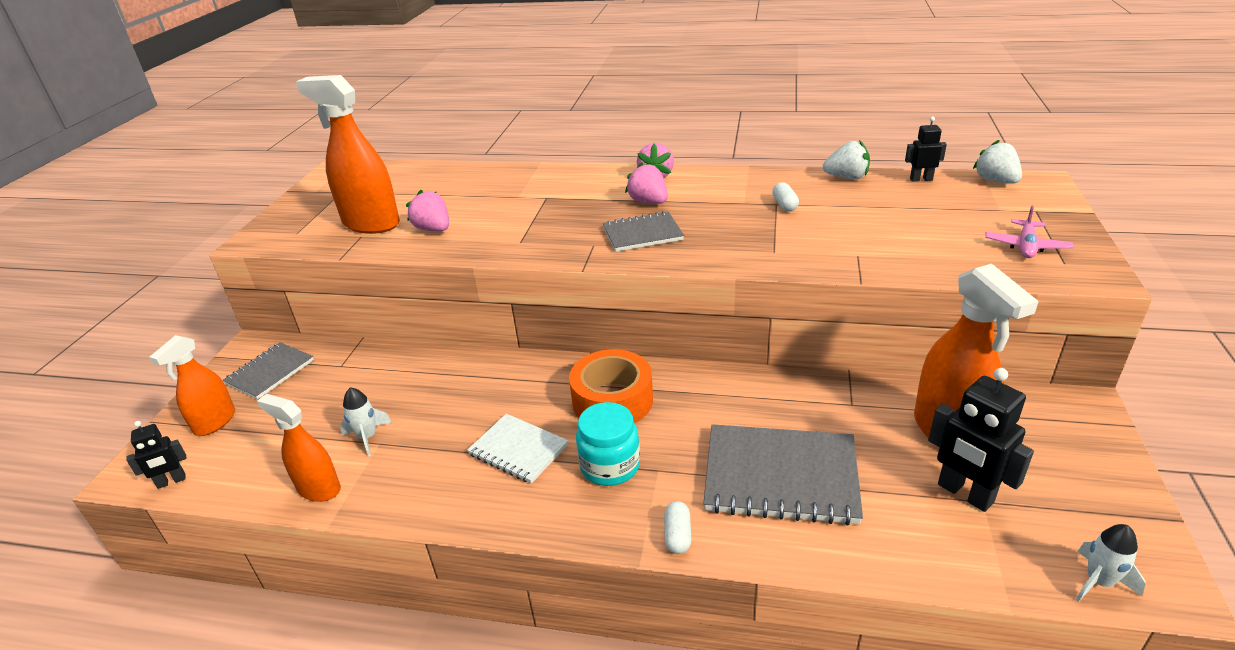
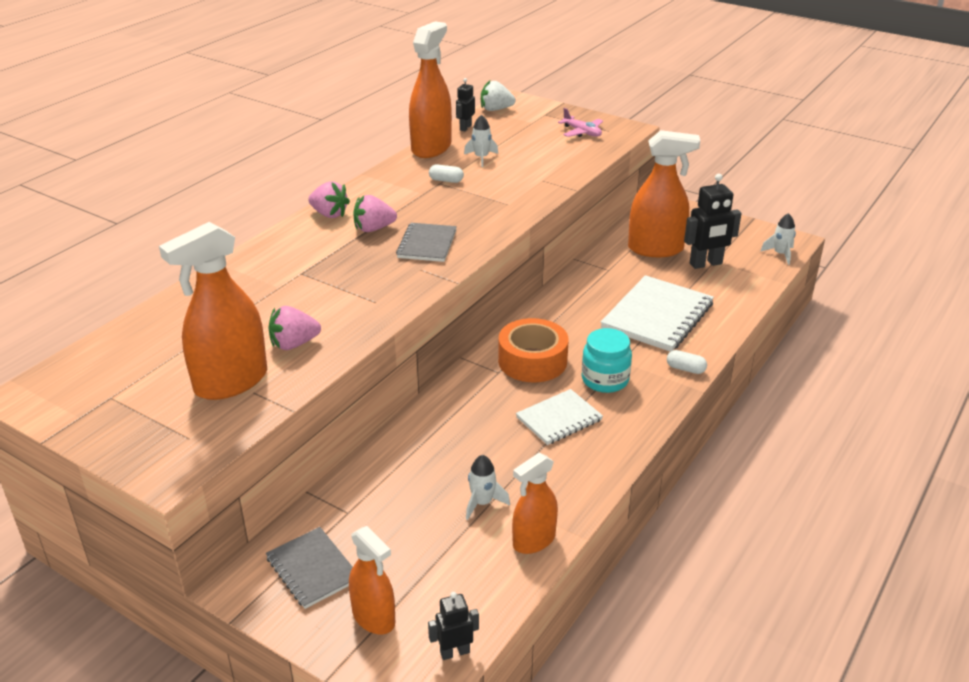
camera: 70 degrees left, 0 degrees up
(171, 481) = (454, 652): black robot -> black robot turned 105 degrees counterclockwise
(780, 477) = (657, 316): grey notebook -> white notebook
(846, 177) = (431, 148): white strawberry -> orange spray bottle
(861, 207) = (481, 158): none -> white rocket

